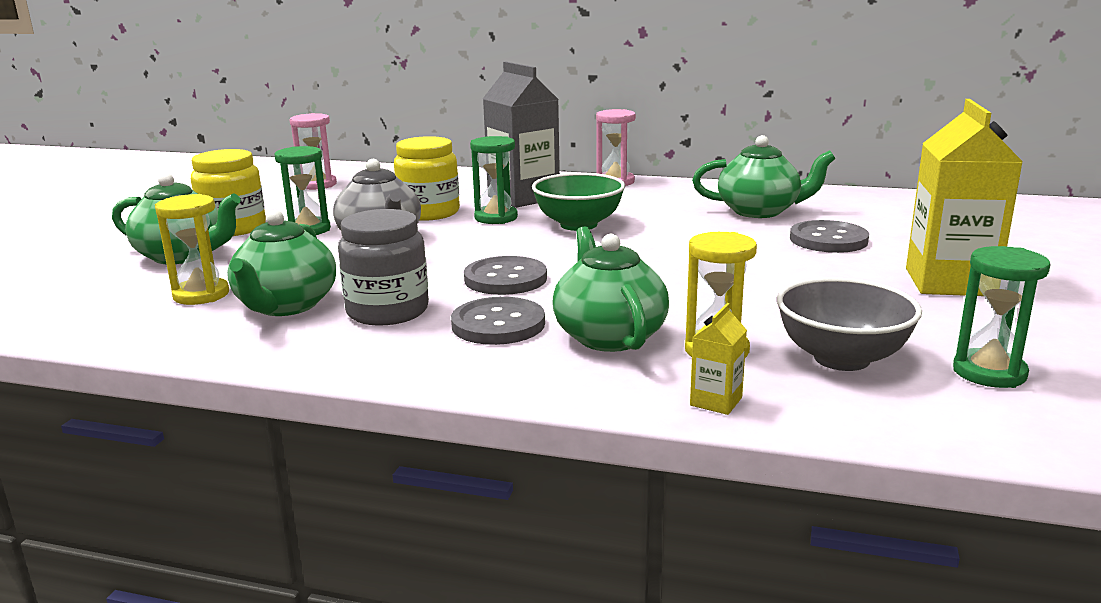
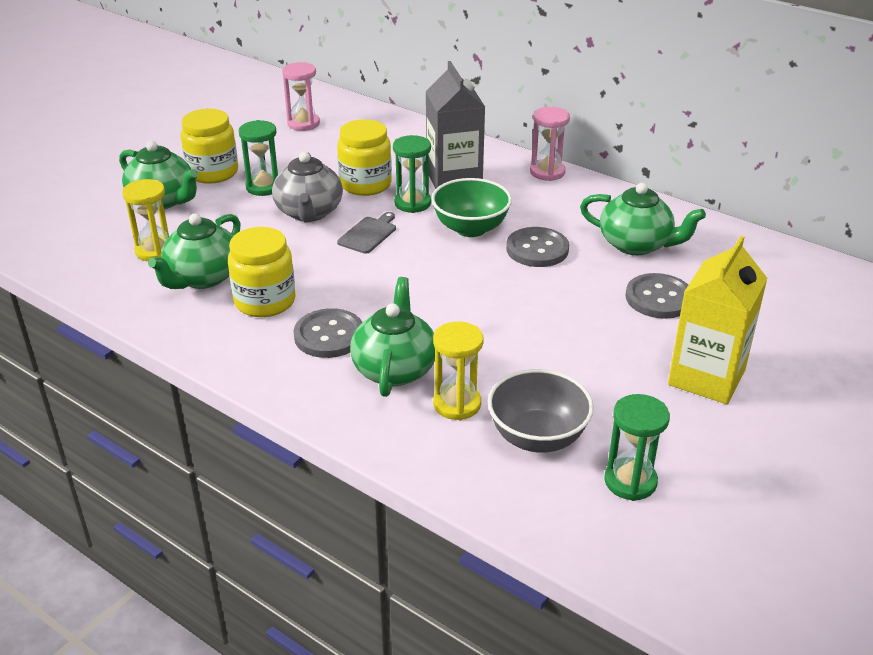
camera: 20 degrees right, 15 degrees up
(387, 311) = (265, 301): grey jar -> yellow jar
(467, 244) = (368, 234): none -> grey cutting board
(505, 279) = (368, 285): grey button -> grey button (537, 249)
(716, 401) = (415, 453): yellow carton -> none

